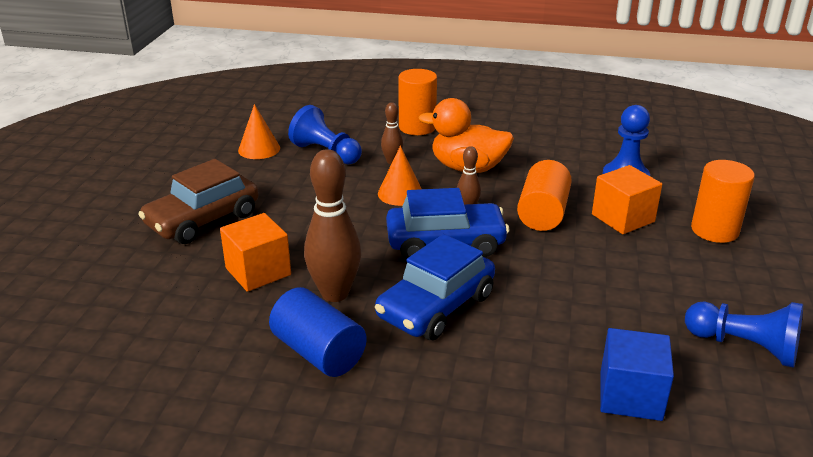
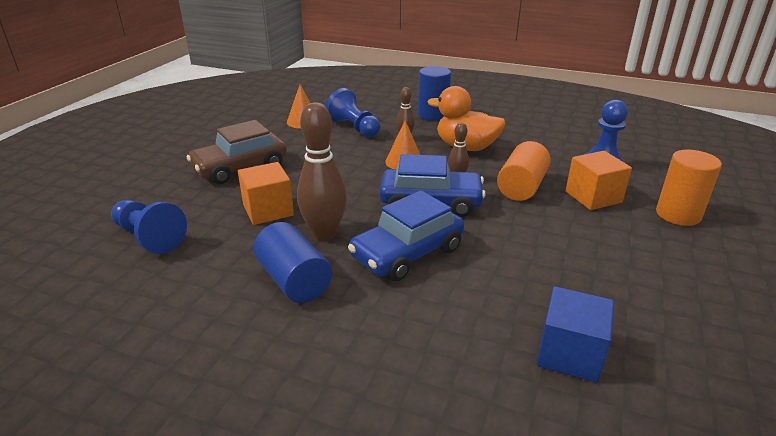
camera: 10 degrees right, 0 degrees up
(417, 127) = (433, 115): orange cylinder -> blue cylinder
(744, 346) = (693, 321): blue pawn -> blue pawn (149, 237)

